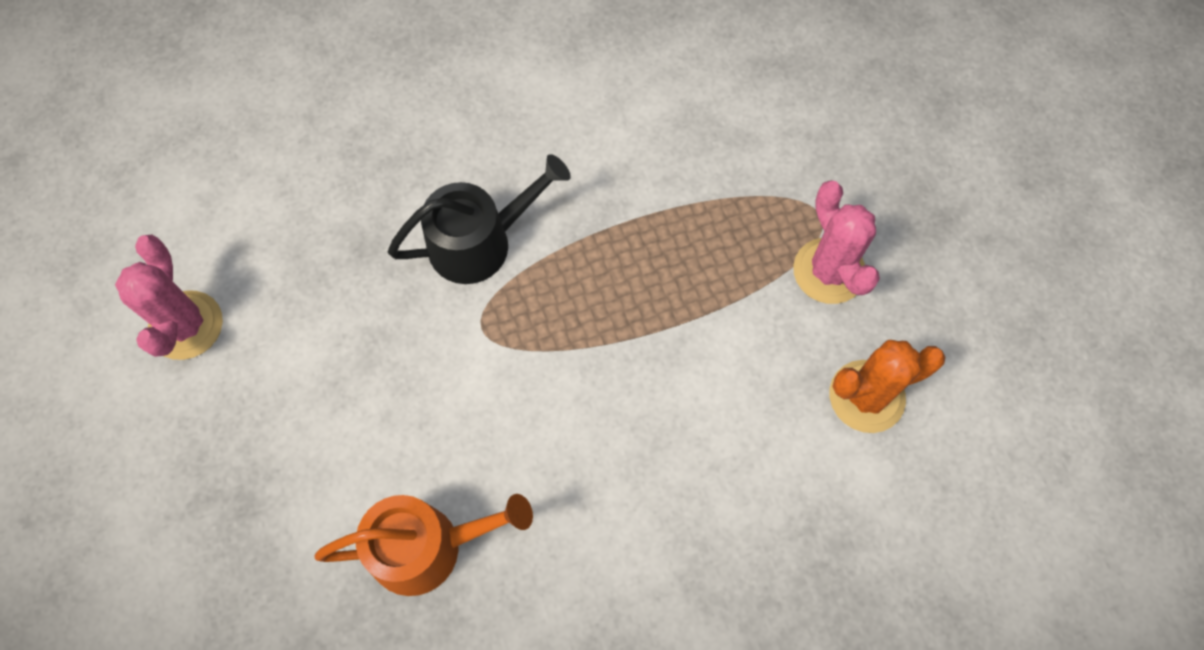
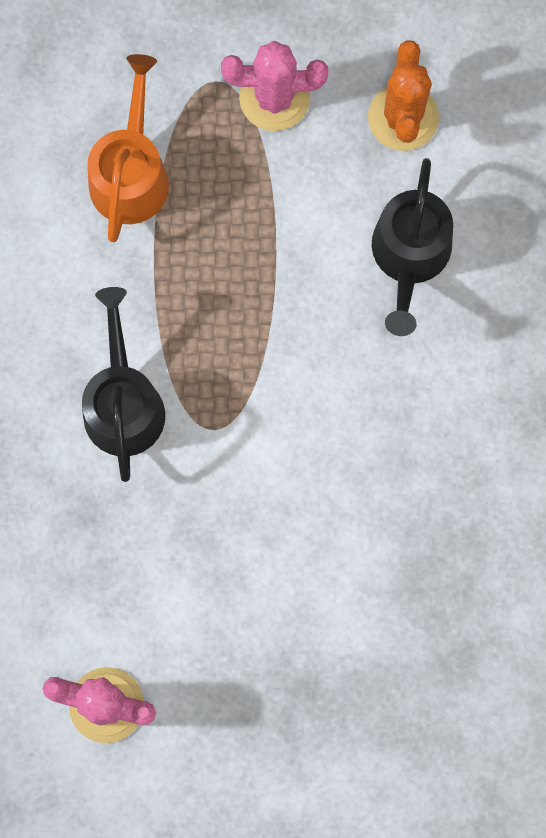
camera: 70 degrees left, 10 degrees up
(427, 546) = (400, 539): orange watering can -> orange watering can (131, 174)
(726, 453) = (409, 256): none -> black watering can

